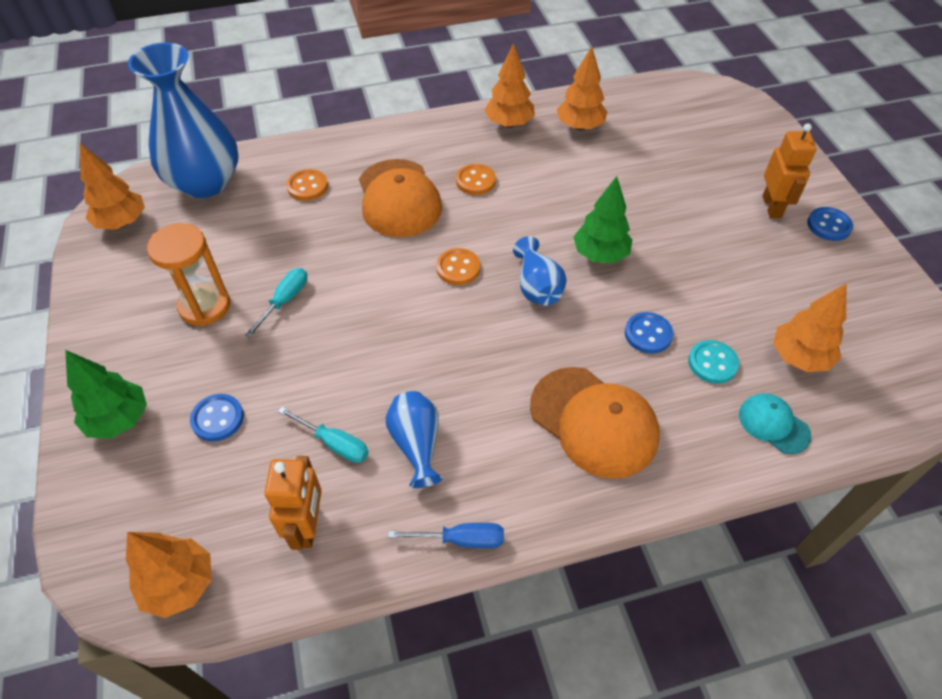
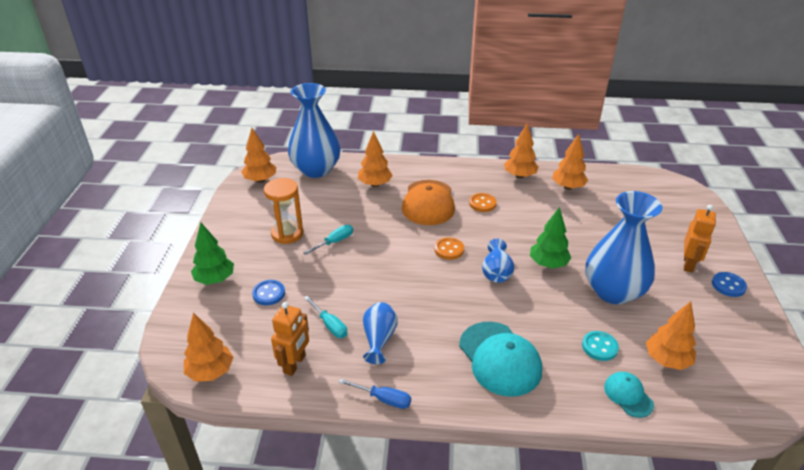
camera: 20 degrees right, 15 degrees down
(307, 186) = (375, 184): orange button -> orange tree
(594, 422) = (499, 358): orange cap -> turquoise cap
(648, 334) = (560, 318): blue button -> none
(697, 273) = (613, 291): none -> blue vase

